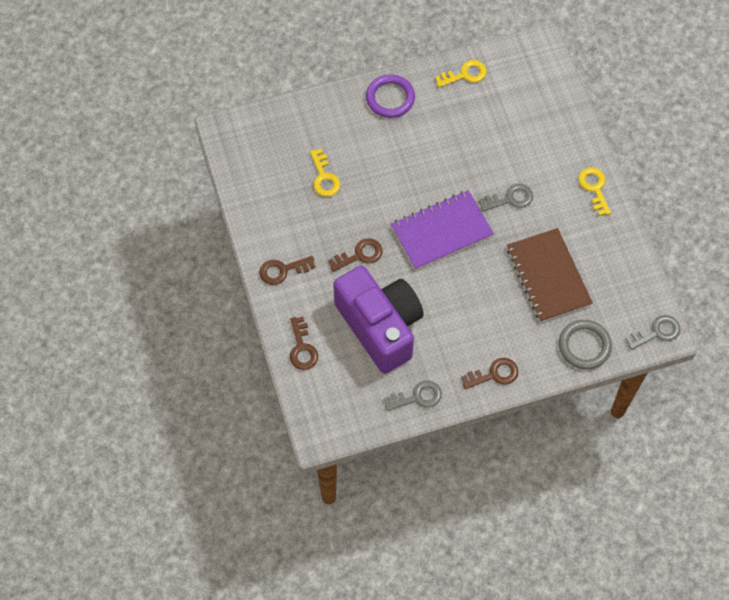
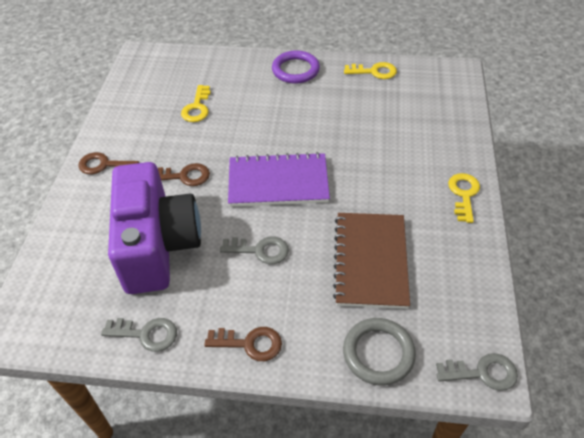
camera: 25 degrees right, 15 degrees down
(302, 348) = (66, 238): brown key -> none
(510, 198) = (366, 176): grey key -> grey key (260, 250)

